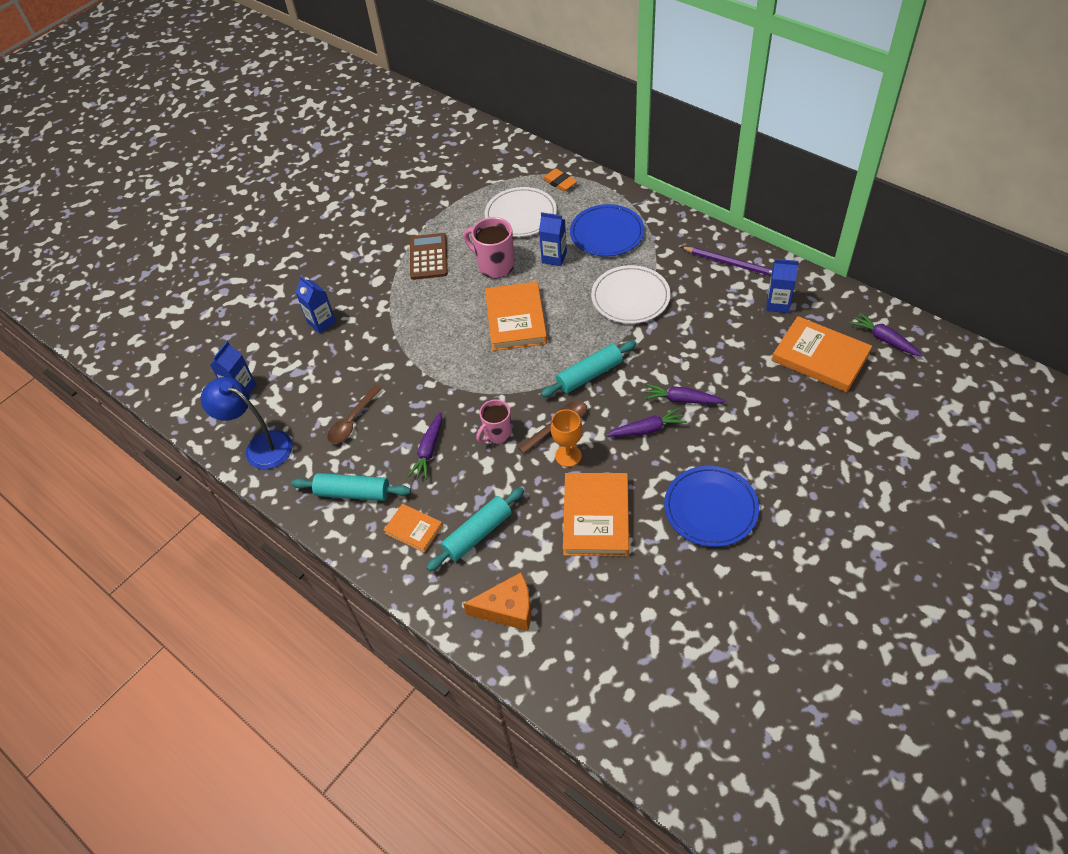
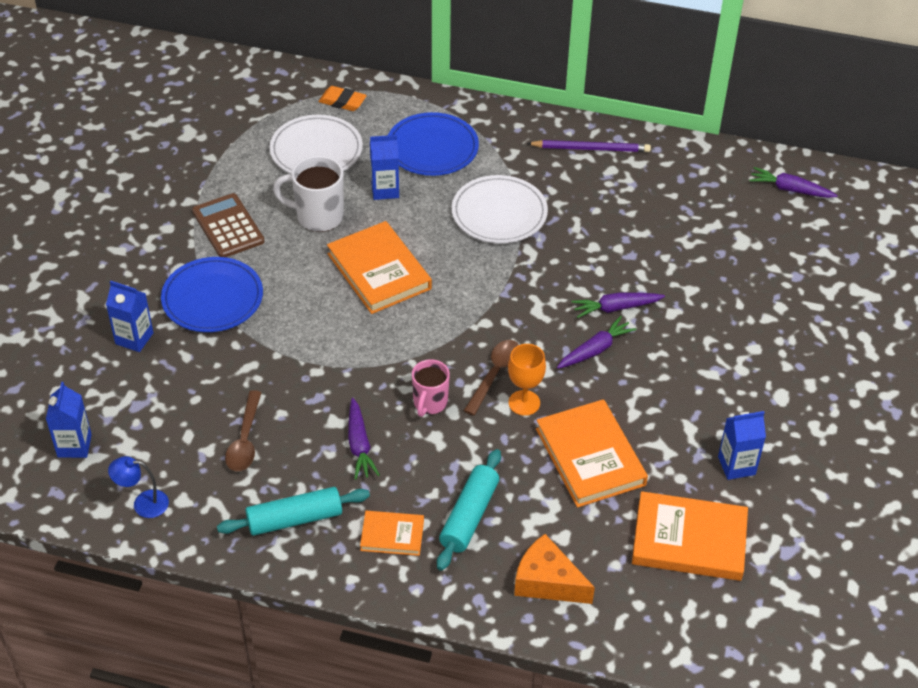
camera: 30 degrees left, 5 degrees down
(260, 446) = (143, 503): blue lamp -> blue lamp, size x0.56
(495, 266) = (318, 217): pink mug -> white mug
(507, 609) = (547, 582): orange cheese -> orange cheese turned 120 degrees counterclockwise
(589, 375) = (499, 310): turquoise rolling pin -> none
(710, 508) = (705, 410): blue plate -> blue plate (212, 298)
(777, 304) = (663, 180): blue carton -> blue carton (736, 465)
(820, 357) = (736, 225): orange book -> orange book (689, 540)

